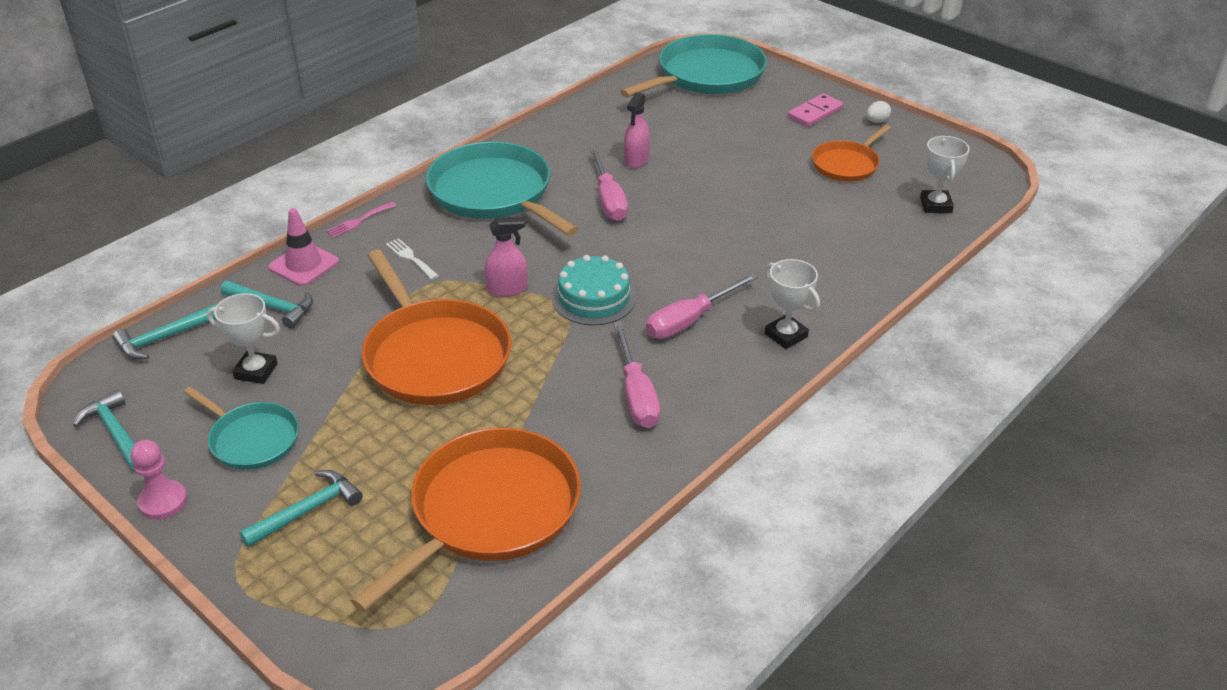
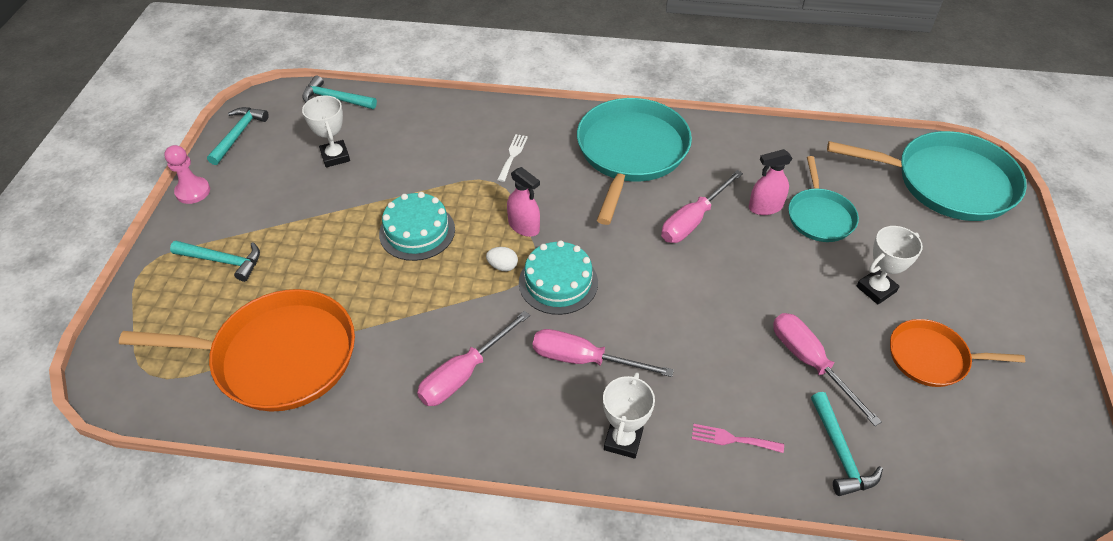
camera: 55 degrees right, 10 degrees up
(251, 439) = (271, 194): turquoise pan -> turquoise pan (820, 216)
(272, 307) = (403, 124): turquoise hammer -> turquoise hammer (840, 452)
(304, 265) = (458, 111): pink traffic cone -> none
(359, 221) = (528, 106): pink fork -> pink fork (732, 439)
(434, 356) = (417, 231): orange pan -> turquoise cake
(801, 215) = (810, 362): none -> pink screwdriver
(815, 113) = (988, 289): pink domino -> none
(876, 121) = (1036, 345): white egg -> white egg (502, 266)
(936, 205) = (948, 468): white trophy -> white trophy (876, 289)

